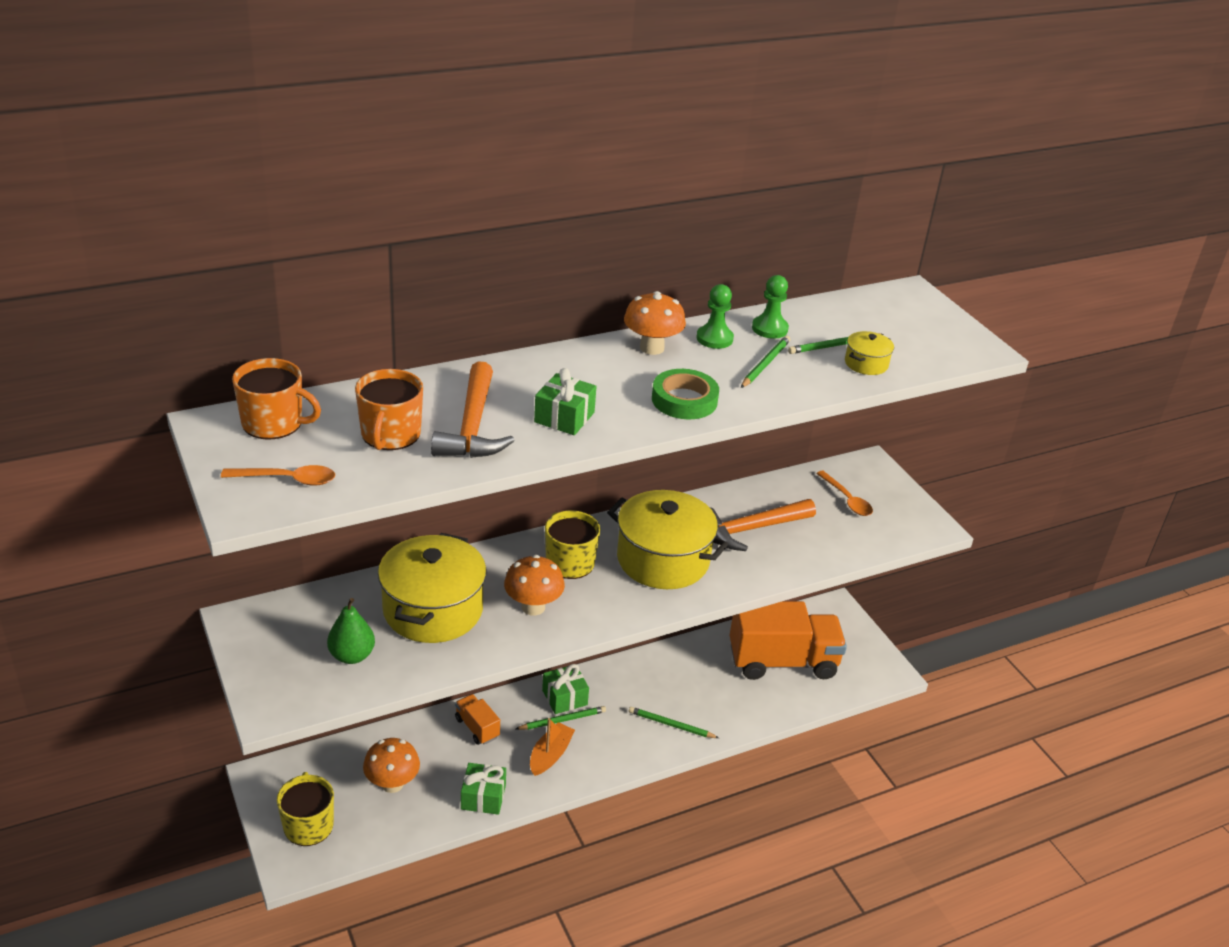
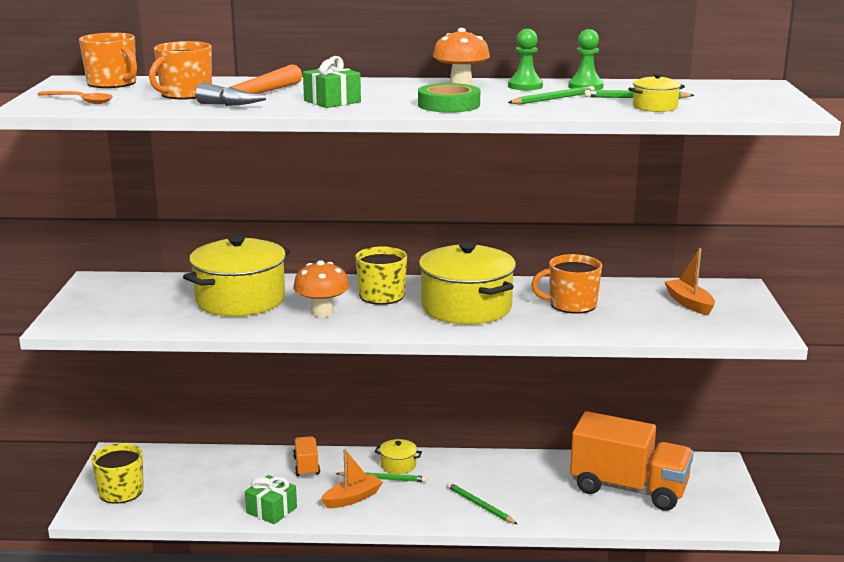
camera: 30 degrees right, 15 degrees down
(352, 656) = (151, 311): green pear -> none
(392, 784) = (207, 483): orange mushroom -> none
(564, 697) = (398, 465): green gift -> yellow pot
(751, 529) = (571, 304): orange hammer -> orange mug
(847, 500) = (689, 303): orange spoon -> orange boat

